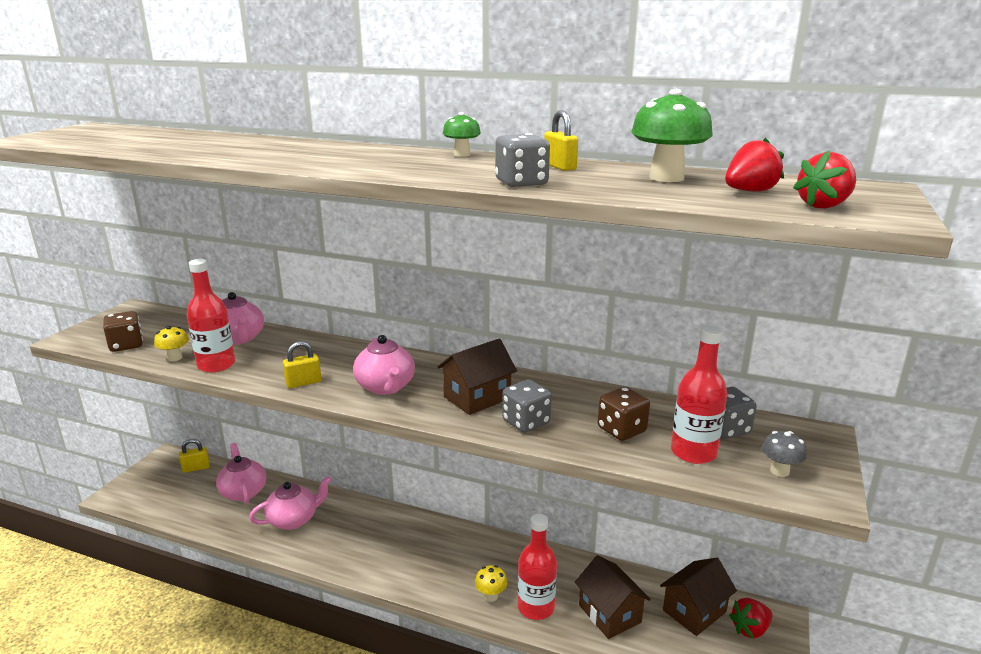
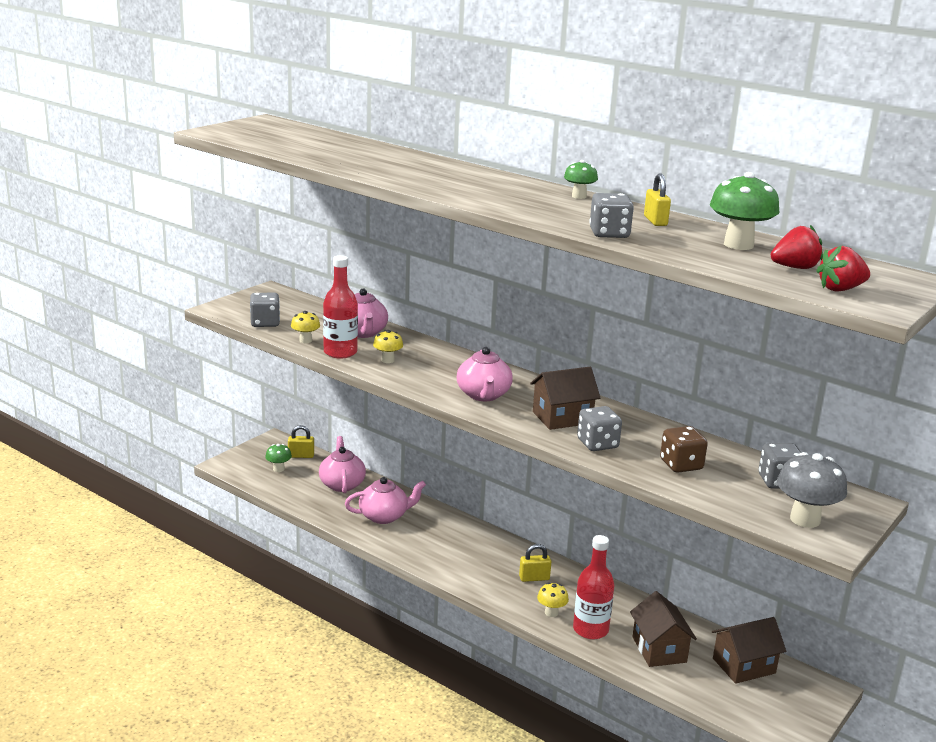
camera: 15 degrees right, 0 degrees up
(126, 345) = (265, 323): brown dice -> grey dice
(173, 488) = (278, 469): none -> green mushroom
(271, 365) = (387, 360): none -> yellow mushroom
(303, 383) = (412, 379): yellow padlock -> yellow padlock (534, 578)
(693, 452) = (735, 492): red bottle -> none
(750, 629) = (792, 690): red strawberry -> none
(779, 471) = (805, 519): grey mushroom -> grey mushroom, size x1.79

